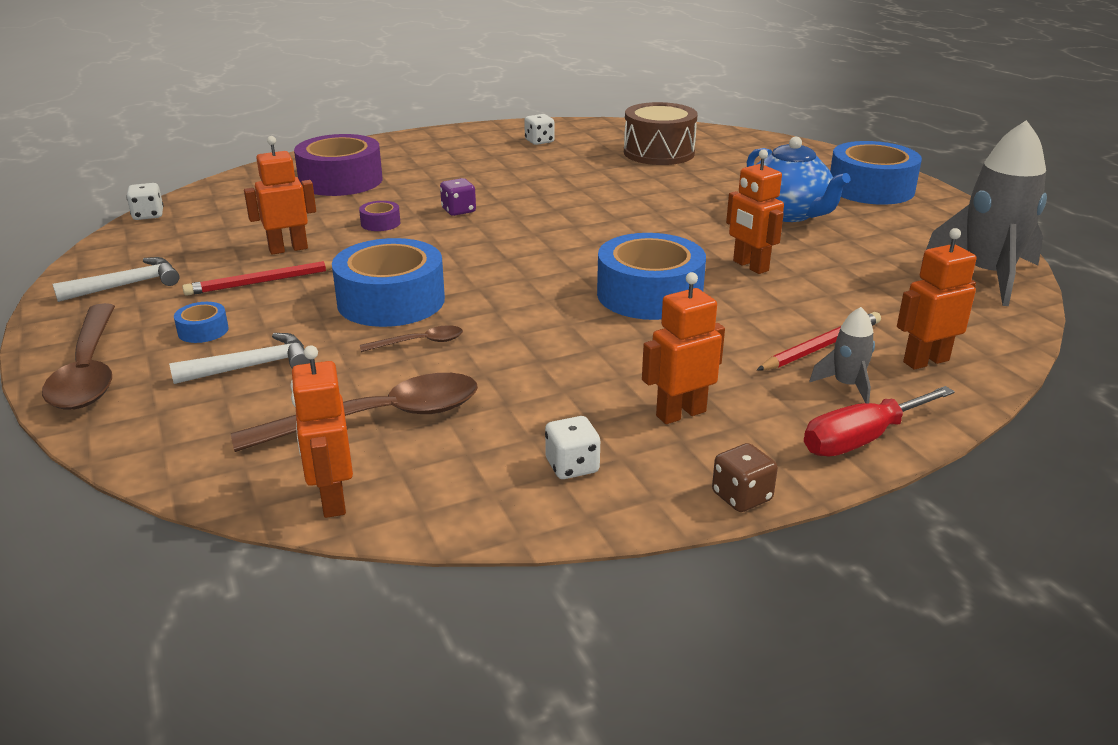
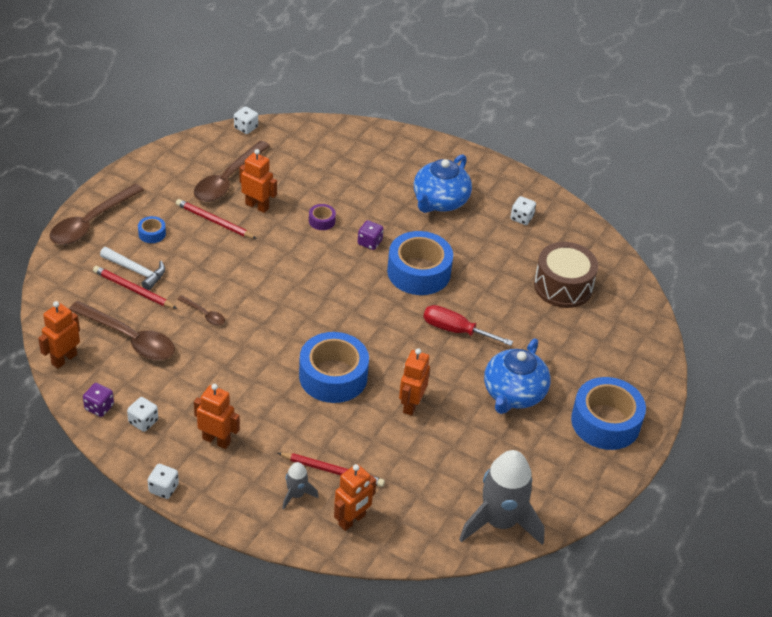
camera: 50 degrees right, 15 degrees up
(127, 285) = (169, 177): white hammer -> none
(209, 252) = (227, 180): none -> brown spoon
(284, 381) = (133, 290): none -> red pencil
(341, 180) = (363, 168): purple tape -> none
(391, 301) = (236, 279): blue tape -> blue tape (419, 272)
(455, 164) = (440, 201): none -> blue teapot
(489, 500) = (99, 407): none -> purple dice
(741, 497) = (163, 488): brown dice -> white dice
(861, 439) = (246, 516): red screwdriver -> red screwdriver (455, 330)
(925, 361) = (352, 520): orange robot -> orange robot turned 105 degrees clockwise

